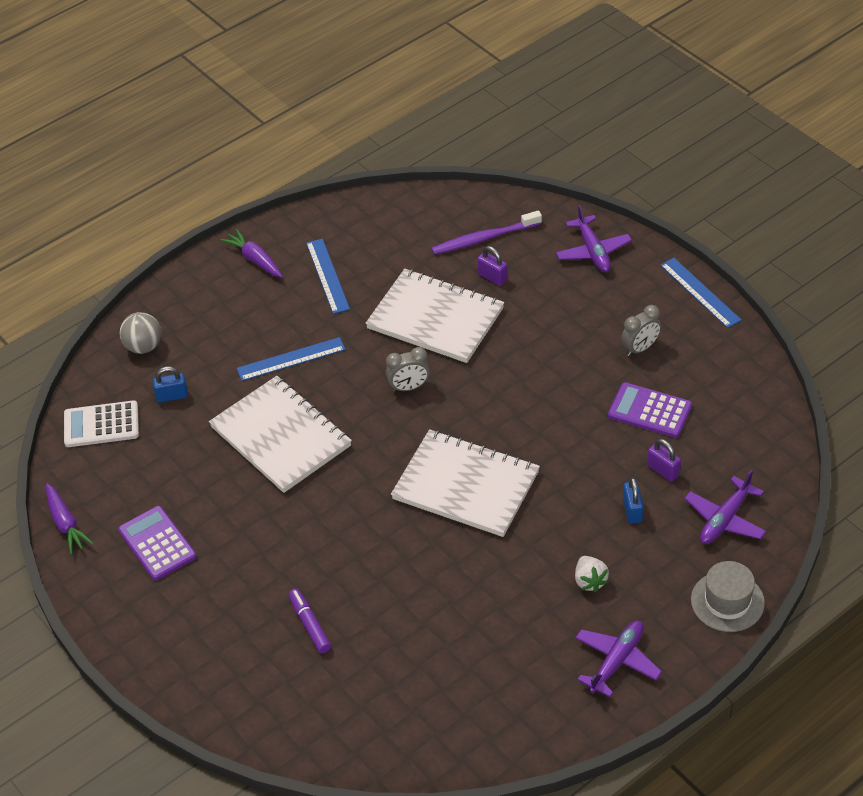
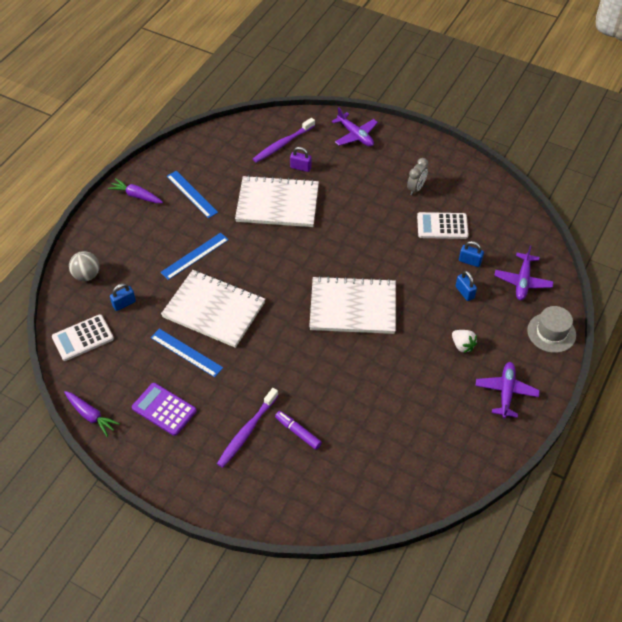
camera: 25 degrees left, 5 degrees up
(246, 603) = (247, 431): none -> purple toothbrush
(409, 387) = (283, 253): grey clock -> none
(649, 411) = (442, 226): purple calculator -> white calculator
(663, 470) = (470, 261): purple padlock -> blue padlock
(700, 292) = (433, 144): blue ruler -> blue ruler (186, 352)

